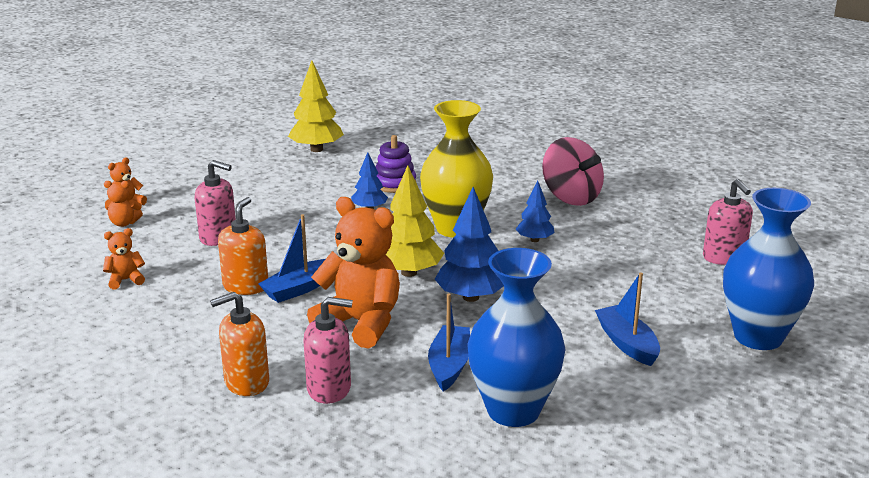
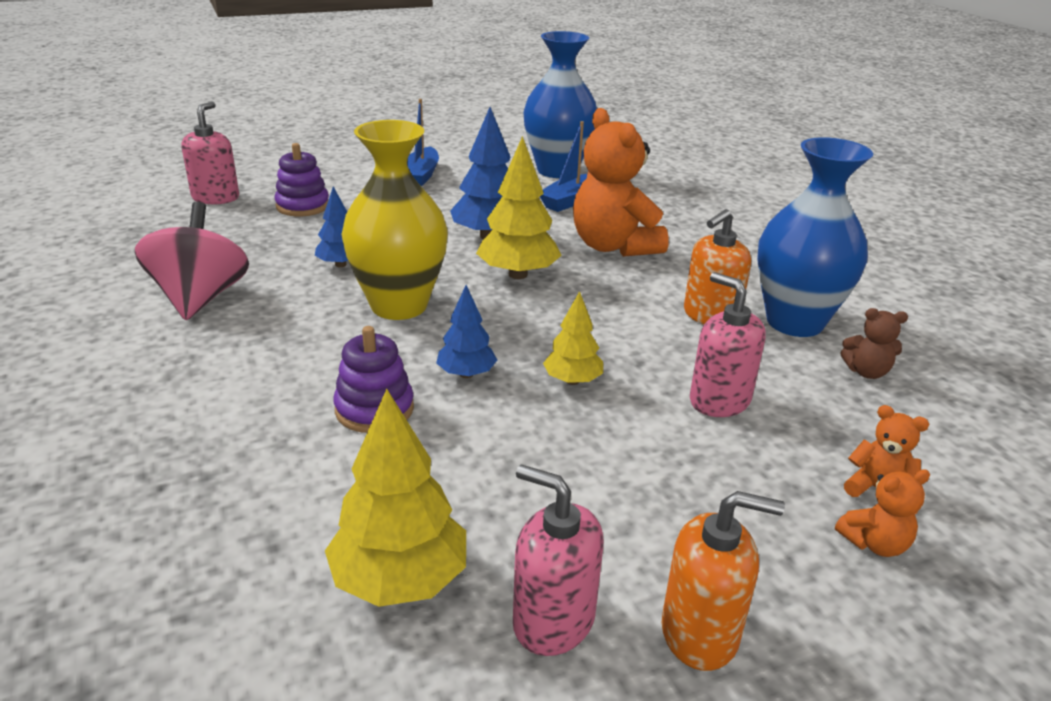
camera: 150 degrees left, 5 degrees up
(125, 280) = (866, 372): orange teddy bear -> brown teddy bear
(246, 382) = (746, 235): orange soap dispenser -> orange soap dispenser (700, 633)
(299, 289) = (650, 294): blue boat -> none
(308, 222) = (572, 381): none -> yellow tree
(329, 389) = (679, 213): pink soap dispenser -> pink soap dispenser (553, 620)
(650, 273) = (303, 206): none -> purple stacking toy
(758, 337) = (326, 155): blue vase -> blue vase (794, 322)

